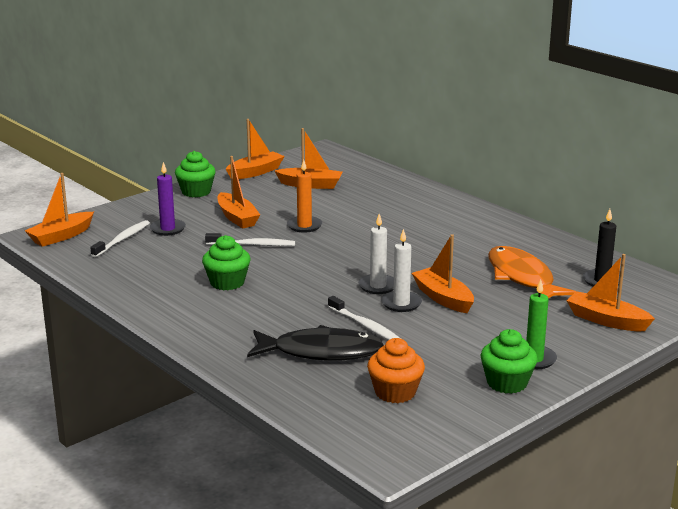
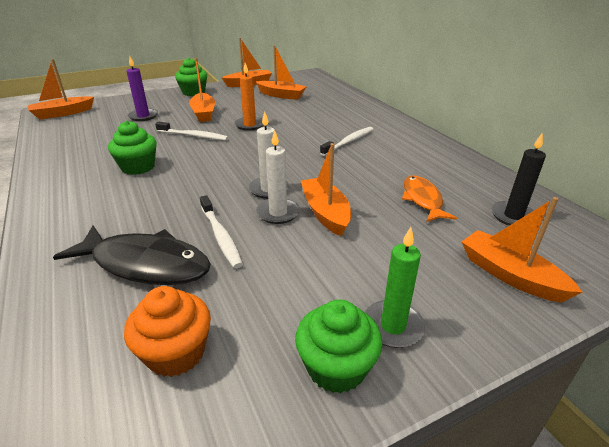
camera: 15 degrees right, 10 degrees up
(122, 239) = (101, 120): white toothbrush -> white toothbrush (349, 142)
(522, 277) = (422, 200): orange fish -> orange fish, size x0.64

